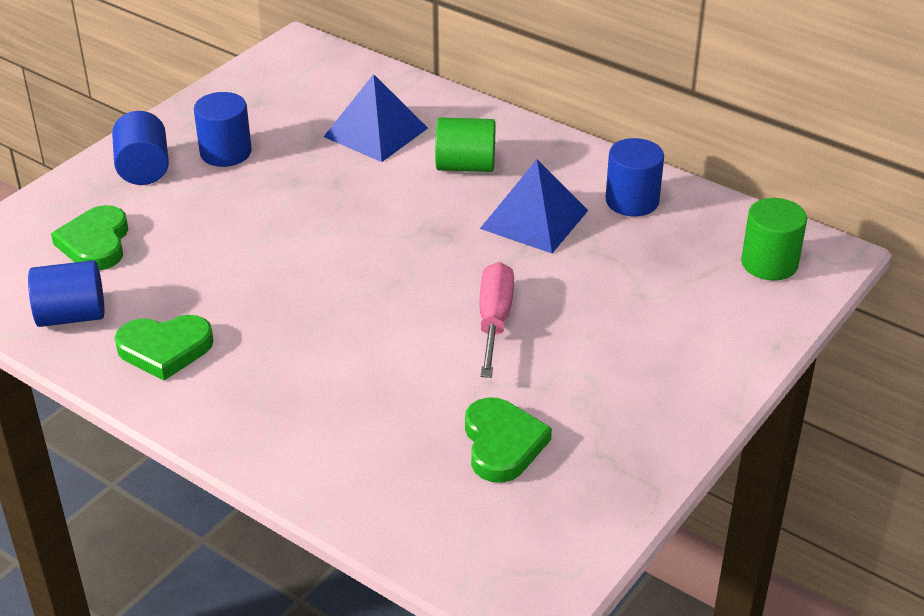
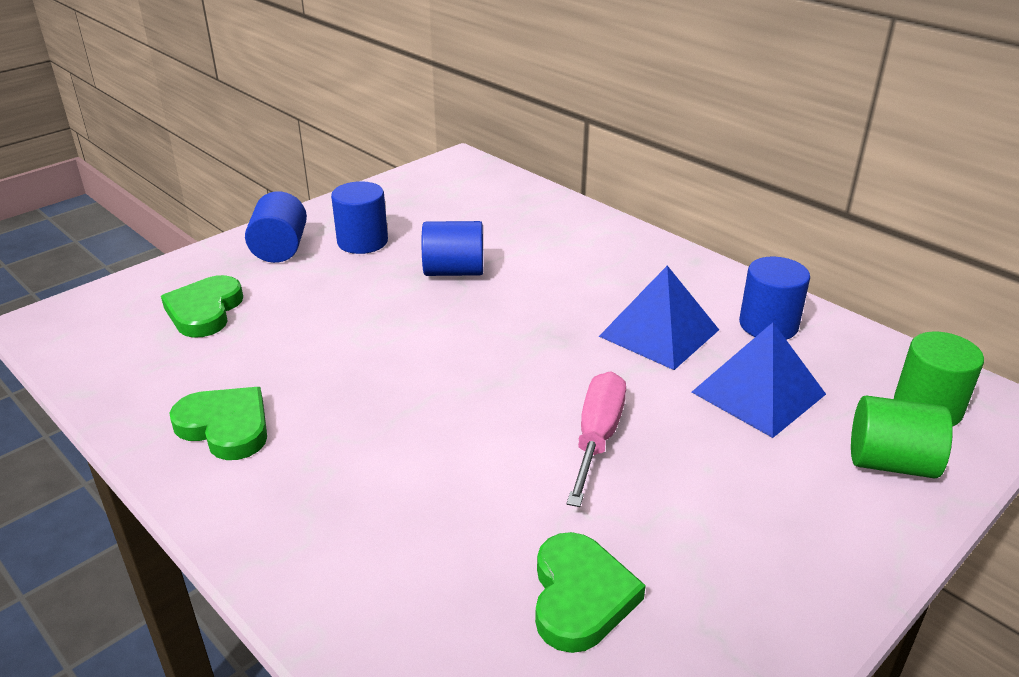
camera: 10 degrees right, 5 degrees down
(71, 316) = (147, 380): blue cylinder -> blue cylinder (454, 271)
(165, 349) = (226, 427): green heart -> green heart turned 150 degrees counterclockwise
(376, 132) = (512, 237): blue pyramid -> blue pyramid (758, 393)
(465, 166) = (595, 275): green cylinder -> green cylinder (890, 463)

